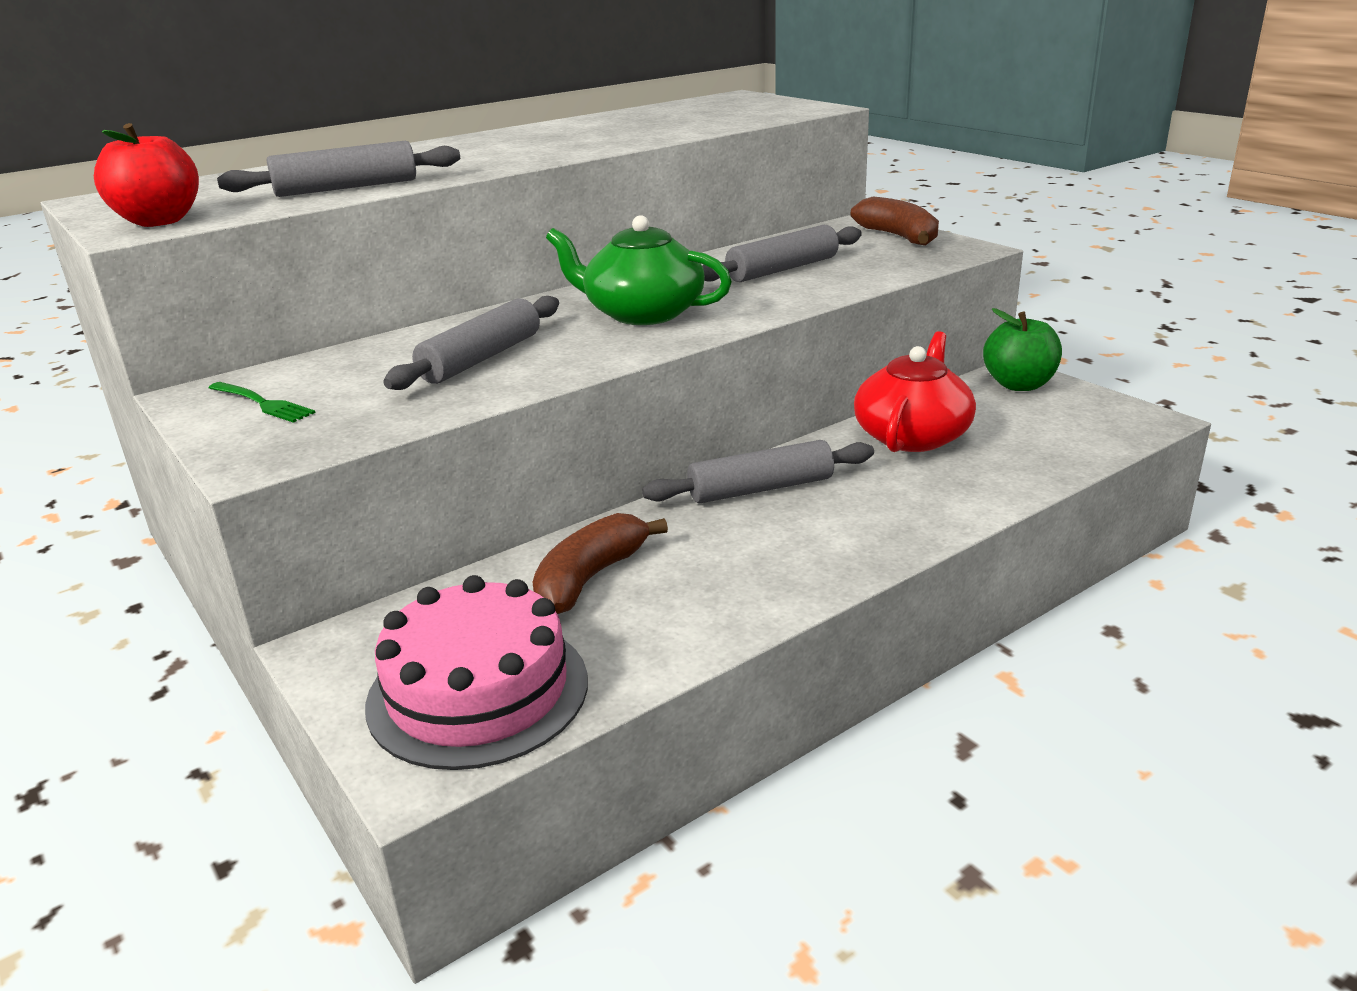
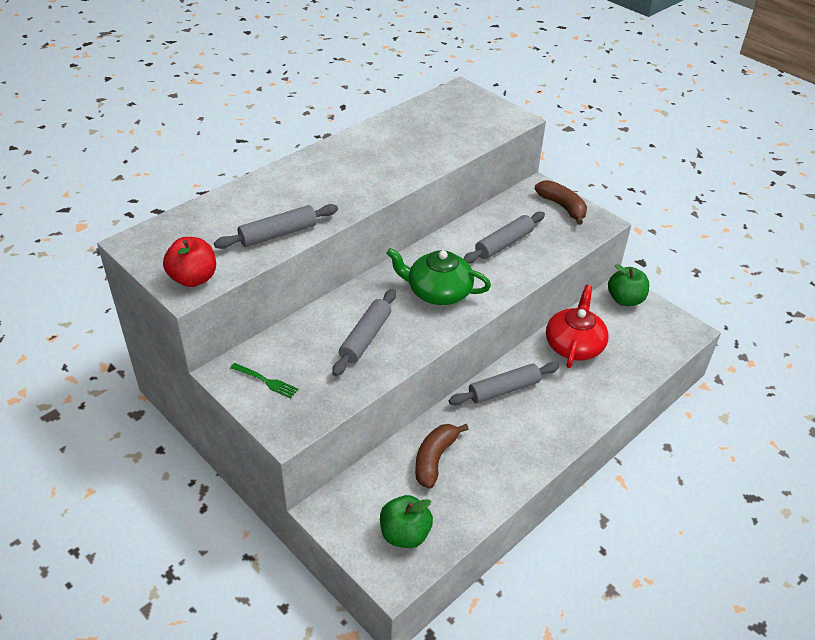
camera: 10 degrees left, 15 degrees up
(478, 691) = (405, 534): pink cake -> green apple

